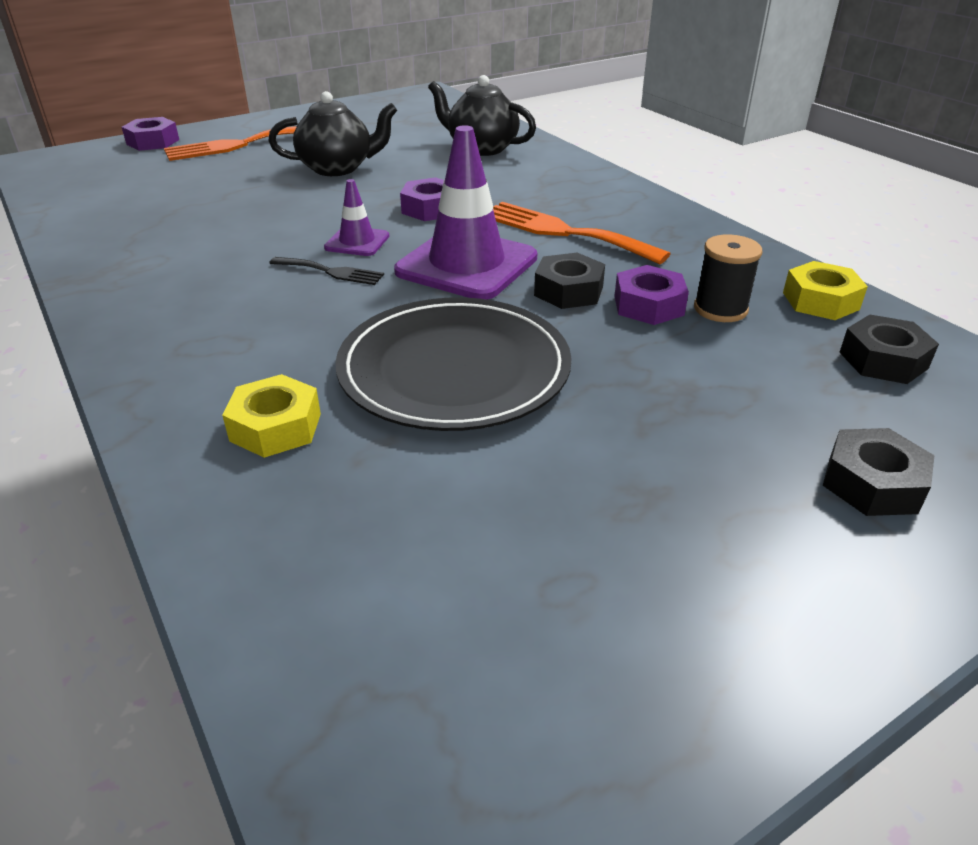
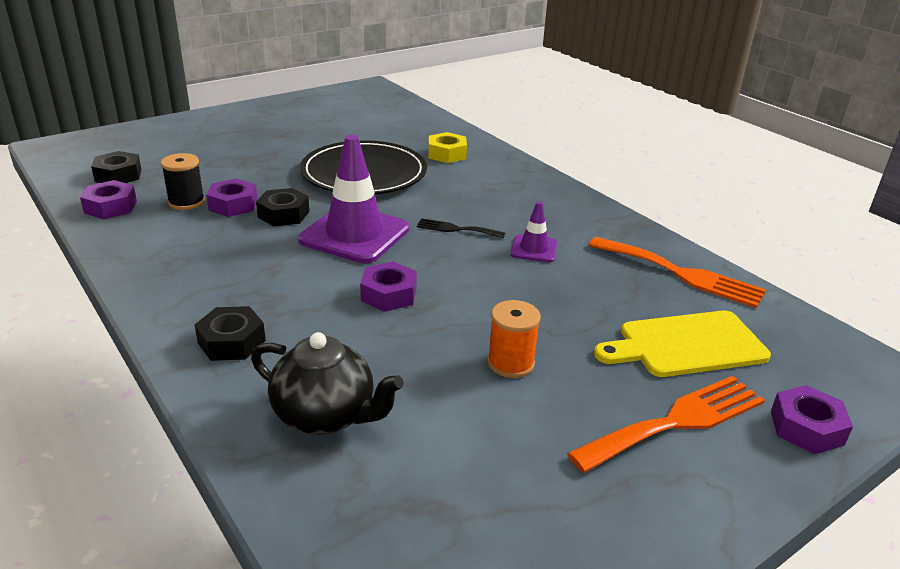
camera: 175 degrees right, 5 degrees down
(178, 176) = (686, 345): none -> yellow cutting board
(337, 168) = (510, 363): black teapot -> orange spool
(357, 242) = (446, 255): purple traffic cone -> purple traffic cone (534, 249)
(563, 232) = (266, 266): orange fork -> orange fork (681, 274)
(820, 301) = (111, 207): yellow nut -> purple nut
(872, 483) = (188, 136): black nut -> black nut (231, 342)

